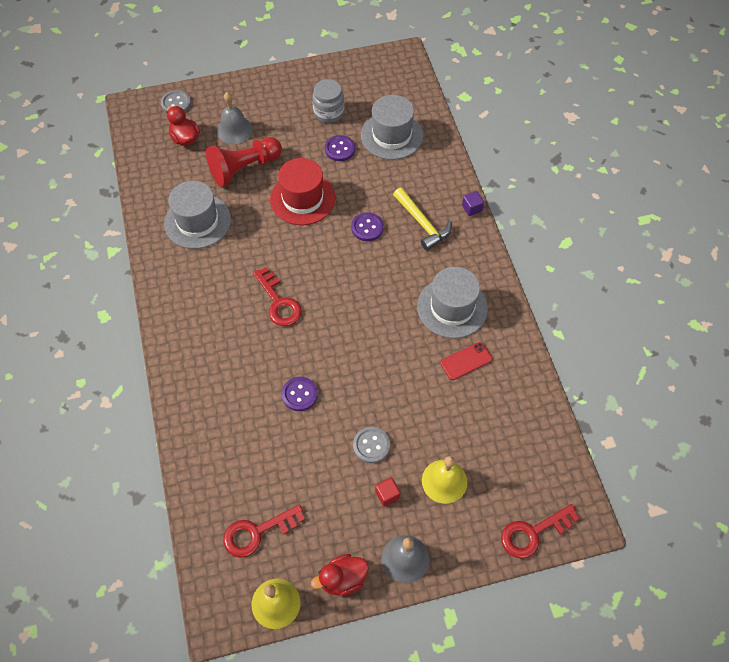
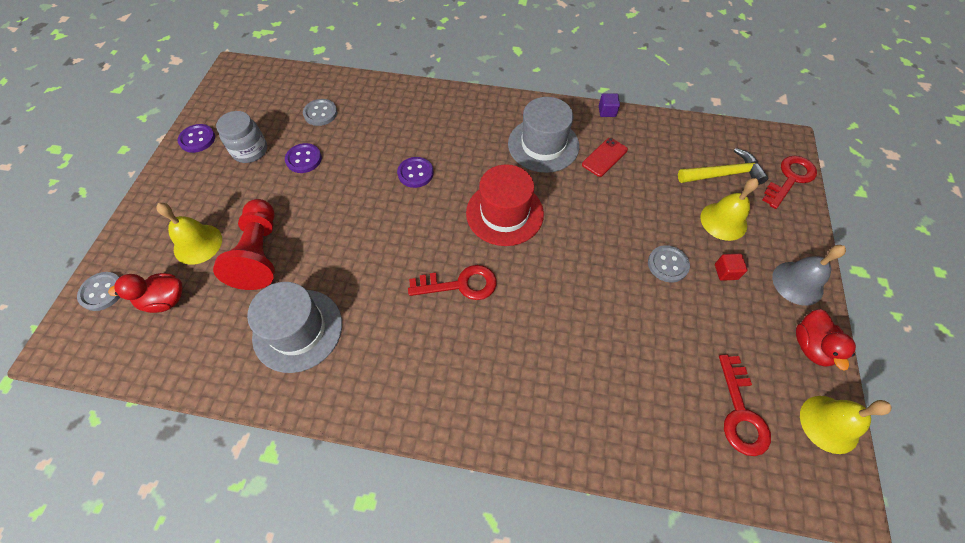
camera: 65 degrees left, 0 degrees up
(234, 130) = (198, 244): grey bell -> yellow bell
(299, 394) = (584, 307): purple button -> purple button (197, 139)
(302, 198) = (342, 213): red hat -> red hat (504, 213)
(391, 135) = (320, 113): grey hat -> grey button
(422, 223) = (439, 130): yellow hammer -> yellow hammer (723, 174)
(466, 361) = (604, 157): red phone -> red phone turned 45 degrees clockwise
(472, 208) = (445, 91): purple cube -> purple cube (607, 111)
(533, 533) = (790, 179): red key -> red key turned 135 degrees counterclockwise

